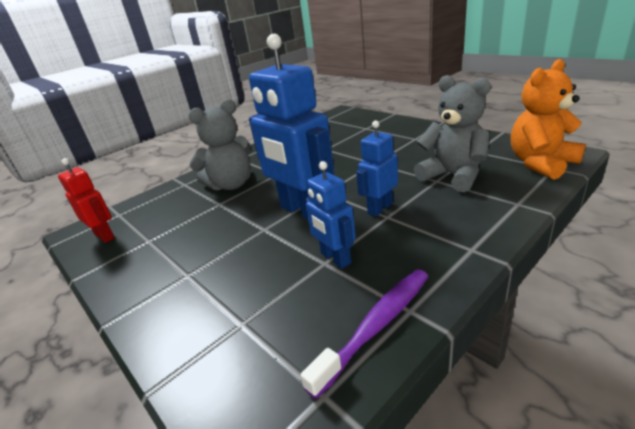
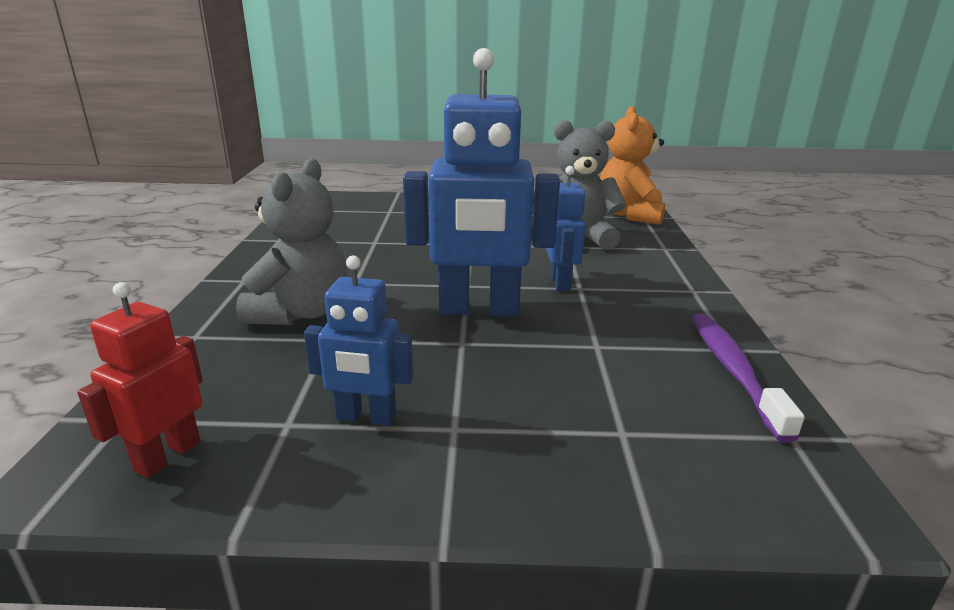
camera: 50 degrees left, 5 degrees down
(105, 236) = (167, 456): red robot -> red robot turned 60 degrees counterclockwise
(335, 258) = (601, 338): blue robot -> blue robot (366, 417)

